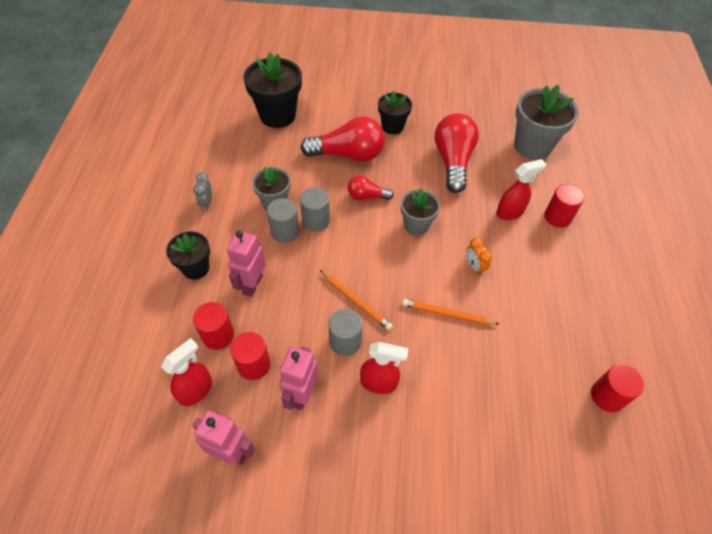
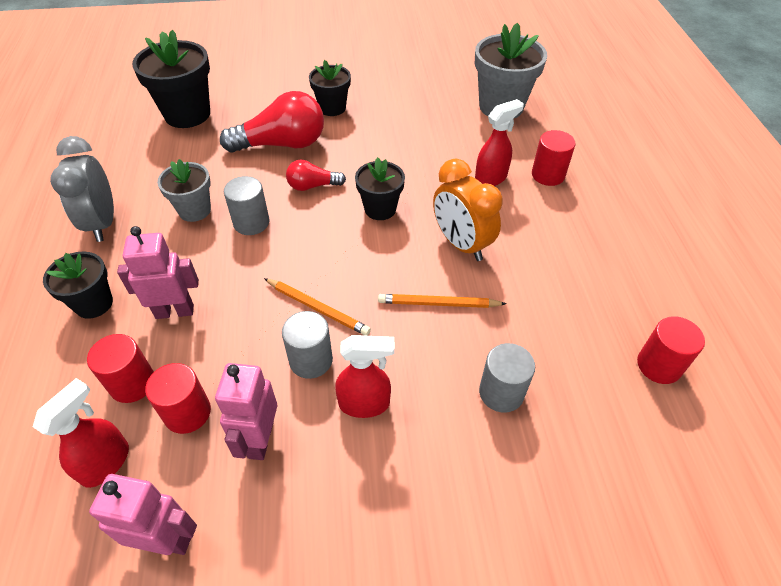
camera: 10 degrees left, 5 degrees down
(206, 202) = (102, 223): grey clock -> grey clock, size x1.98
(252, 284) = (175, 311): pink robot -> pink robot turned 75 degrees clockwise
(285, 232) = (212, 241): grey cylinder -> grey cylinder (501, 392)
(416, 225) = (380, 209): grey flower pot -> black flower pot
(453, 161) = (411, 134): red light bulb -> none
(474, 267) = (461, 244): orange clock -> orange clock, size x1.98

